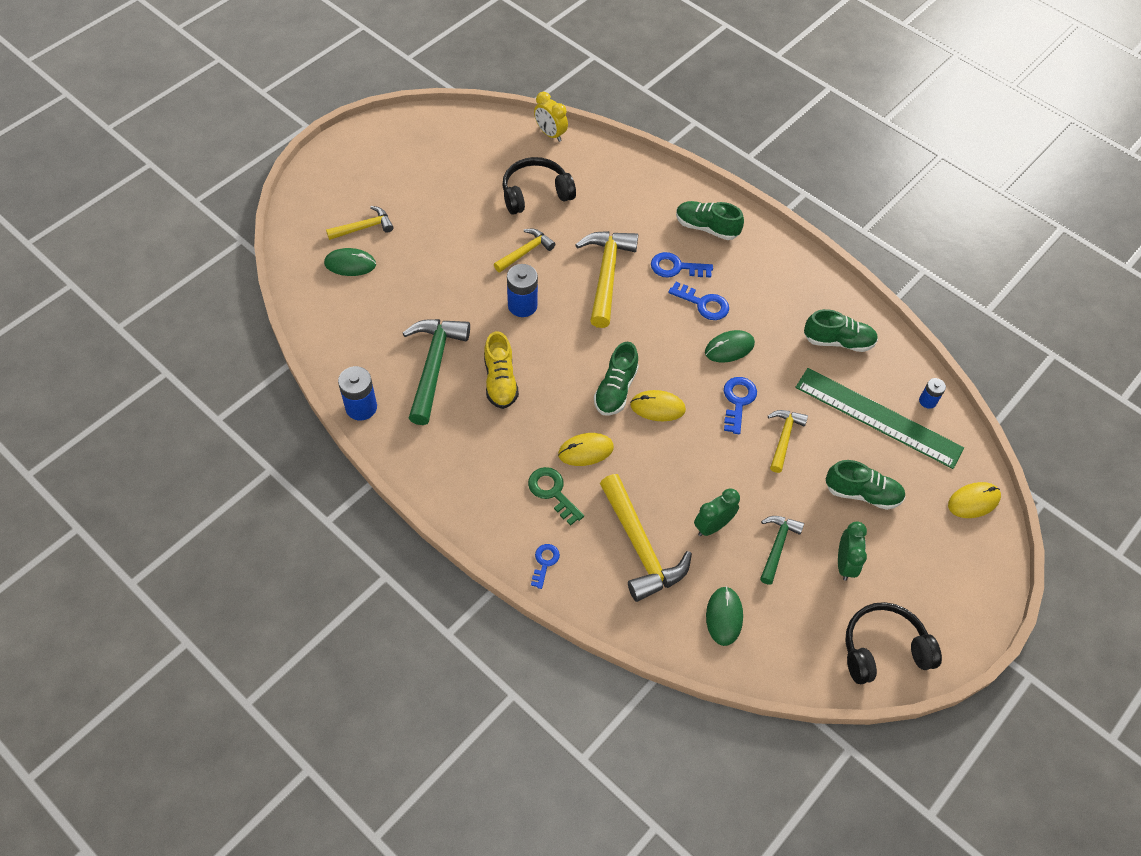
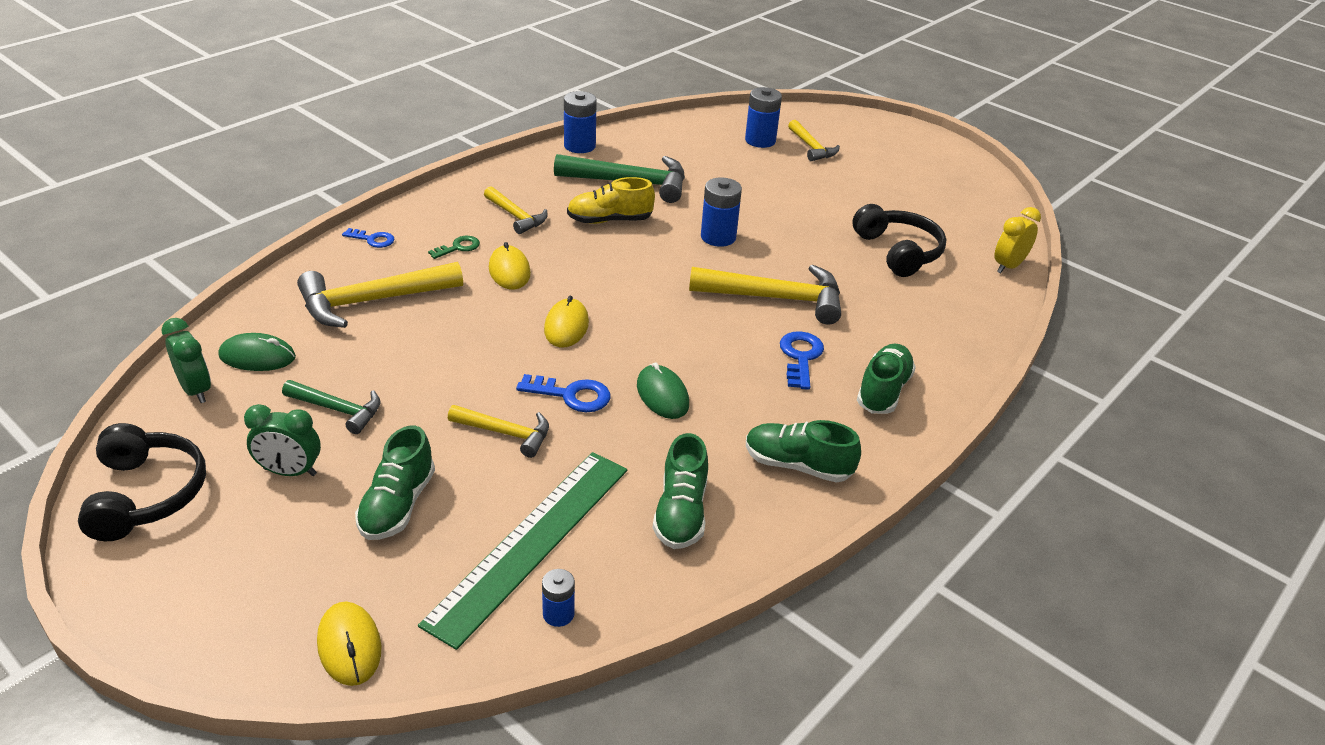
camera: 90 degrees right, 20 degrees down
(350, 264) = (760, 140): green mouse -> blue battery
(525, 252) = (801, 242): yellow hammer -> yellow hammer (516, 216)
(552, 492) = (458, 247): green key -> green key, size x0.67
(615, 390) = (595, 296): green shoe -> green shoe (797, 465)
(703, 304) = (739, 377): blue key -> none
(712, 526) = (384, 357): green clock -> green clock (196, 390)

